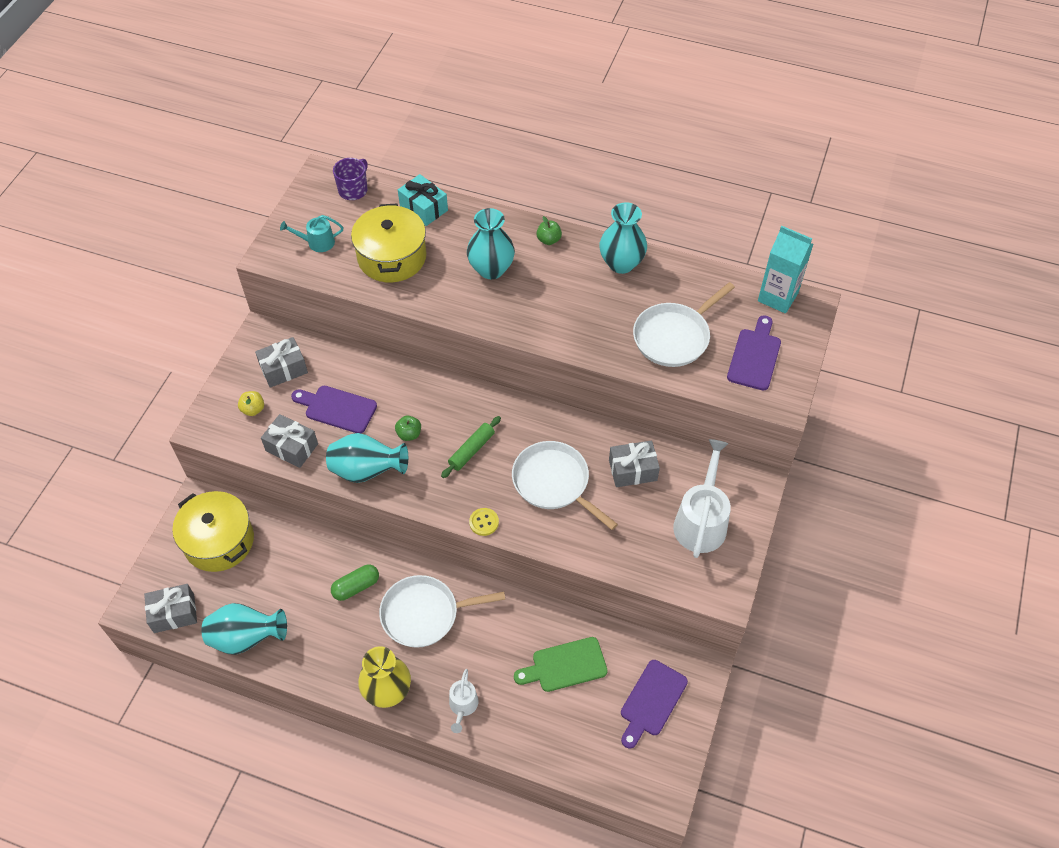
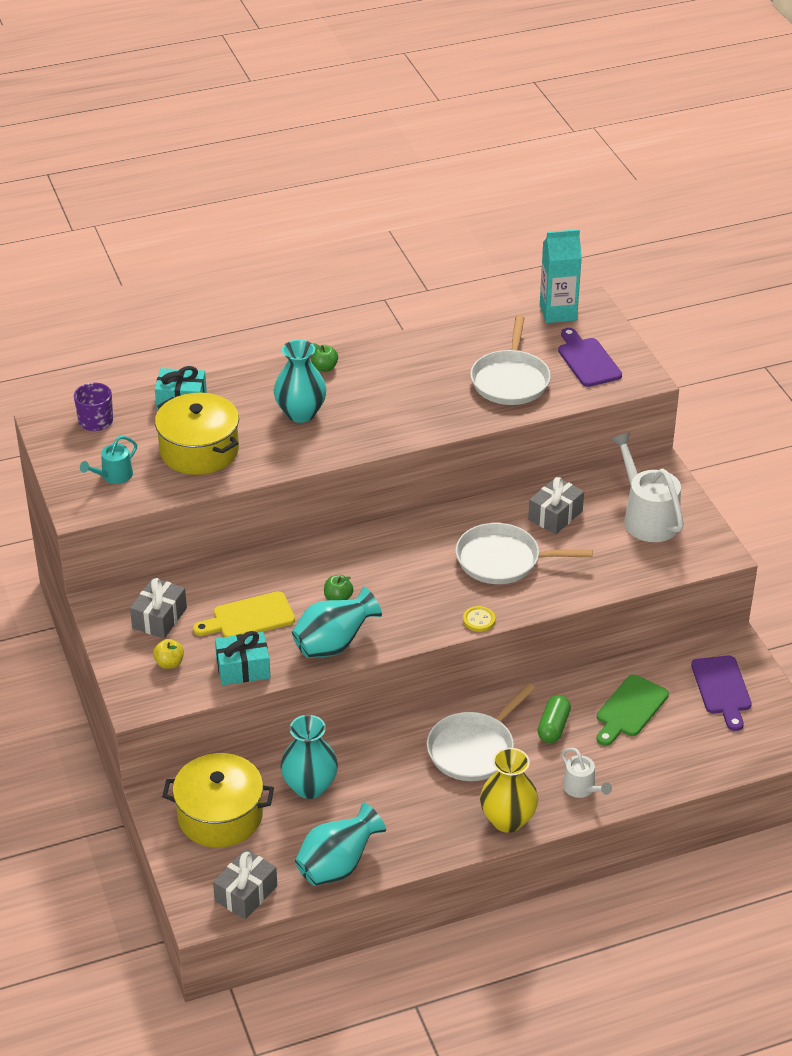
camera: 40 degrees left, 15 degrees down
(291, 447) = (243, 668): grey gift -> turquoise gift
(337, 408) = (249, 617): purple cutting board -> yellow cutting board
(356, 587) = (391, 768): green capsule -> green capsule (553, 727)
(471, 450) = (407, 578): green rolling pin -> none
(621, 263) = (406, 353): turquoise vase -> turquoise vase (310, 786)

